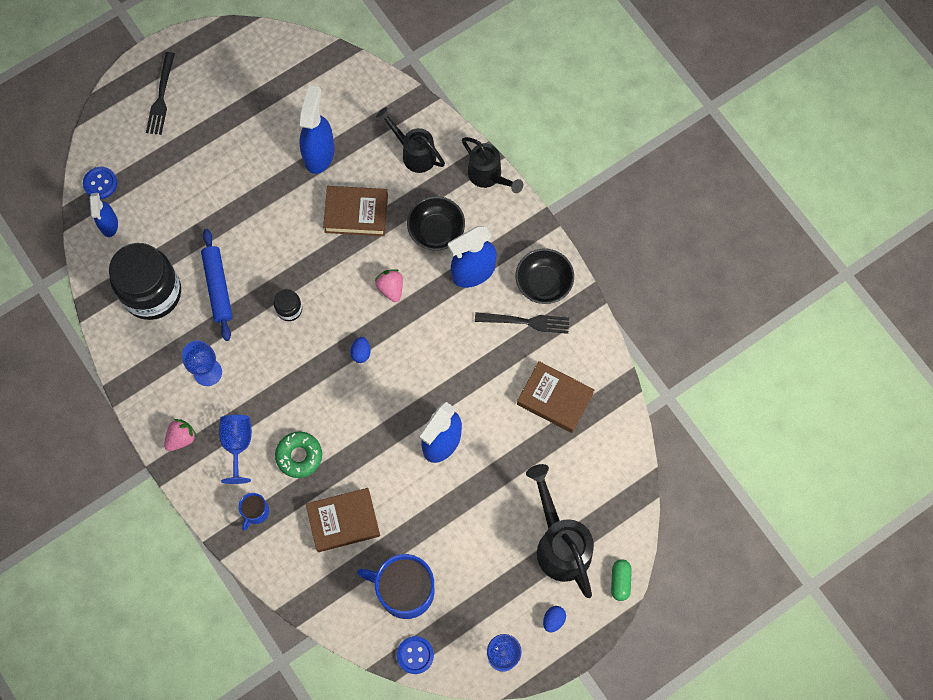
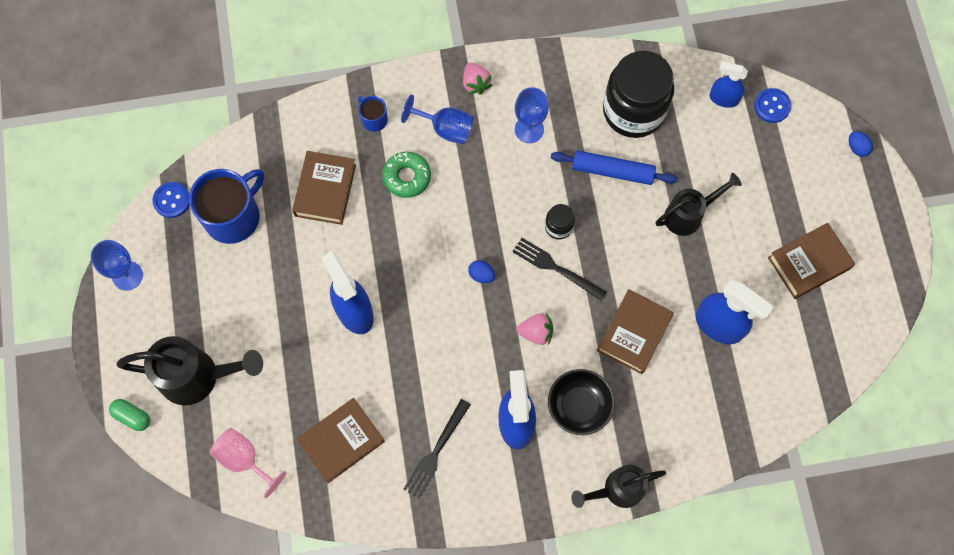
camera: 115 degrees right, 0 degrees up
(161, 97) = (847, 196): black fork -> black fork (555, 268)
(234, 106) = (809, 263): none -> brown book
(414, 153) = (678, 423): black watering can -> black watering can (688, 215)
(543, 283) = (470, 490): black bowl -> none
(553, 620) = (132, 336): blue egg -> blue egg (857, 148)
(608, 469) = (244, 459): none -> pink goblet

